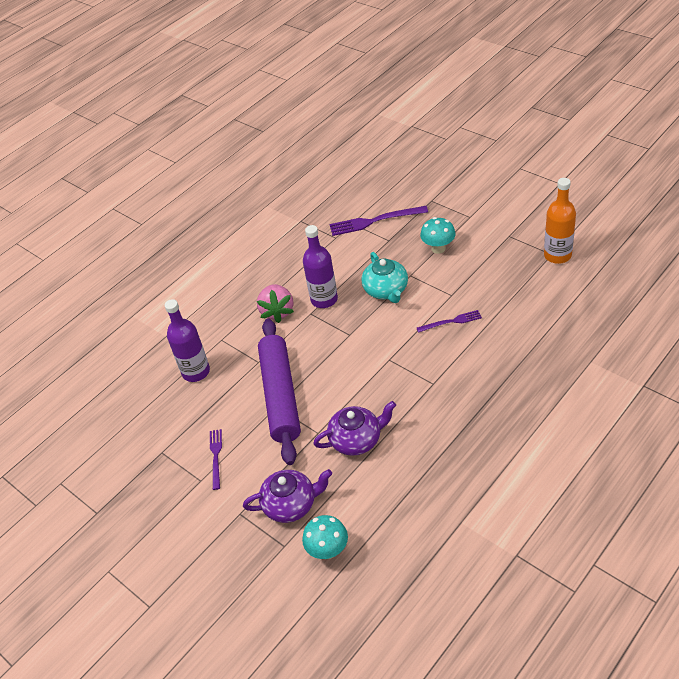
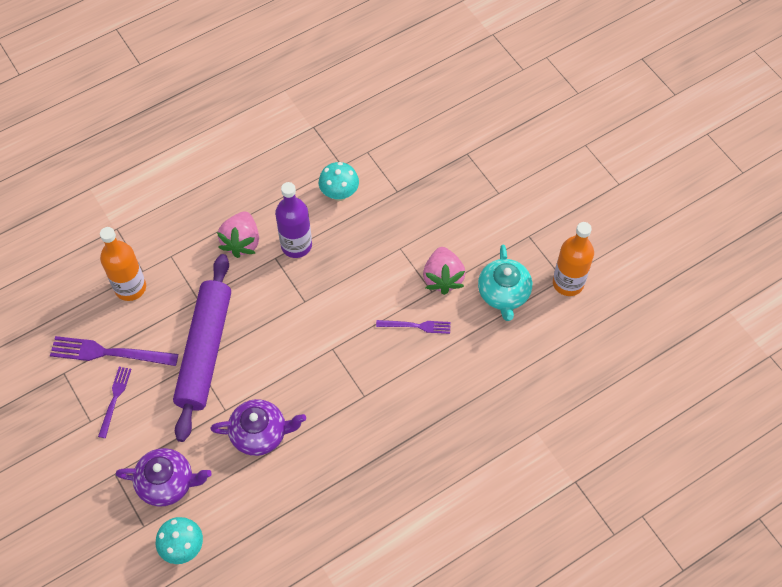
camera: 10 degrees right, 15 degrees up
(196, 372) = (130, 287): purple bottle -> orange bottle
(374, 221) = (393, 159): purple fork -> purple fork (109, 353)
(386, 290) = (366, 258): turquoise teapot -> turquoise teapot (503, 293)
(438, 248) = (445, 223): turquoise mushroom -> turquoise mushroom (339, 194)
(455, 283) = (443, 278): none -> pink strawberry

